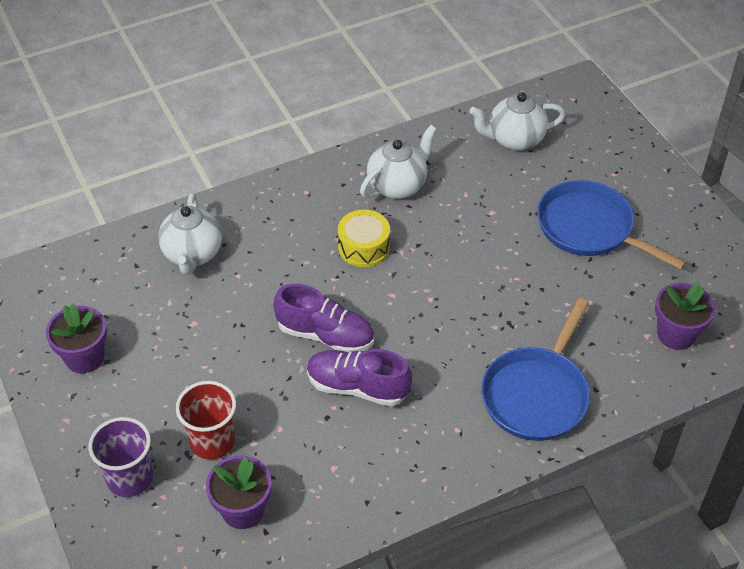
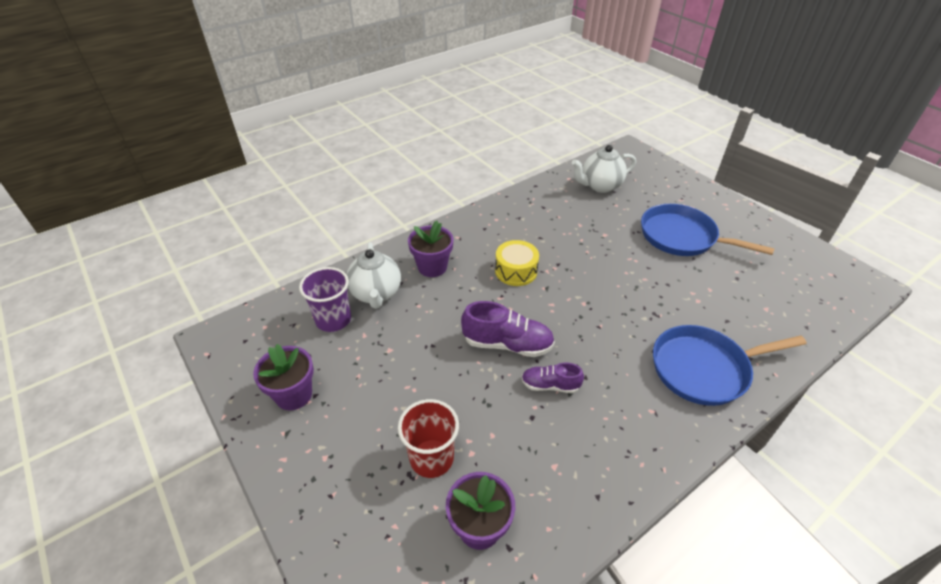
camera: 10 degrees left, 5 degrees down
(130, 478) = (357, 511): purple cup -> purple cup (333, 320)
(357, 387) = (550, 385): purple shoe -> purple shoe, size x0.61
(397, 186) = (526, 225): white teapot -> none
(537, 394) = (704, 369): blue pan -> blue pan turned 60 degrees clockwise
(676, 334) = (788, 305): purple flower pot -> purple flower pot (432, 267)

